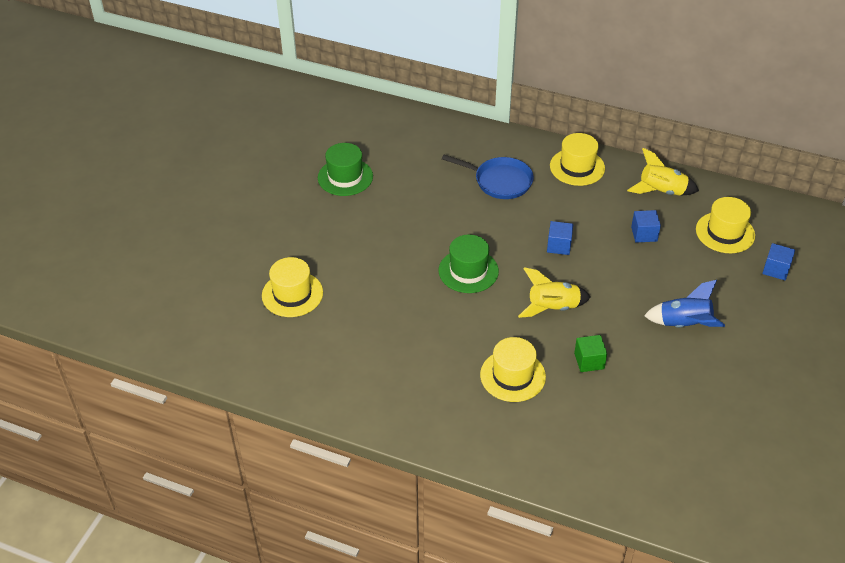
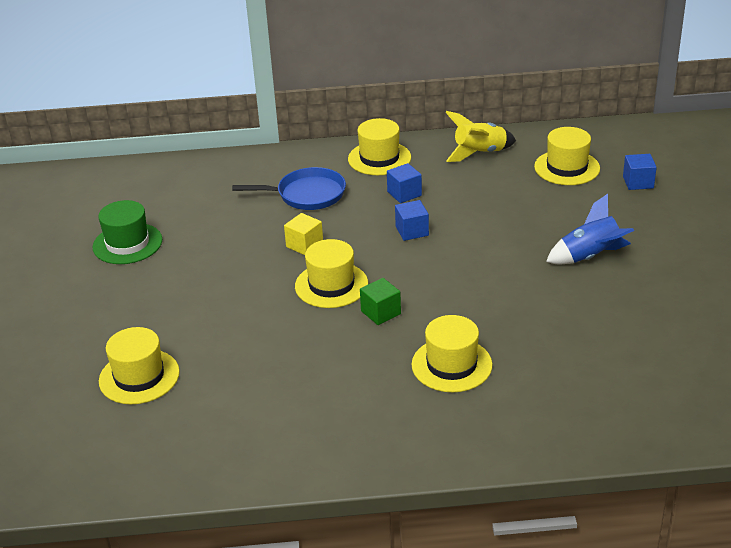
camera: 25 degrees left, 10 degrees down
(468, 271) = (331, 285): green hat -> yellow hat
(470, 227) = (304, 245): none -> yellow cube
(553, 308) = (447, 287): yellow rocket -> none
(589, 361) = (521, 322): green cube -> green cube (381, 312)
(644, 234) = (490, 193): blue cube -> blue cube (404, 193)

